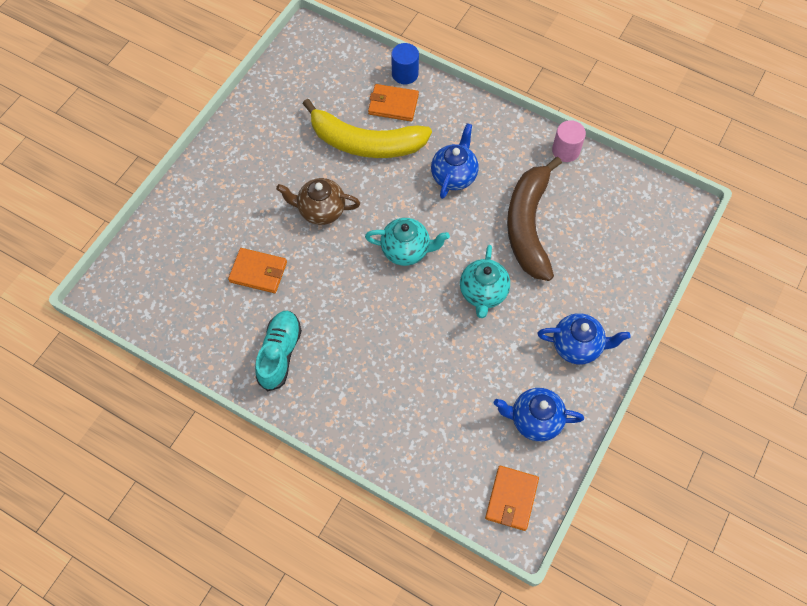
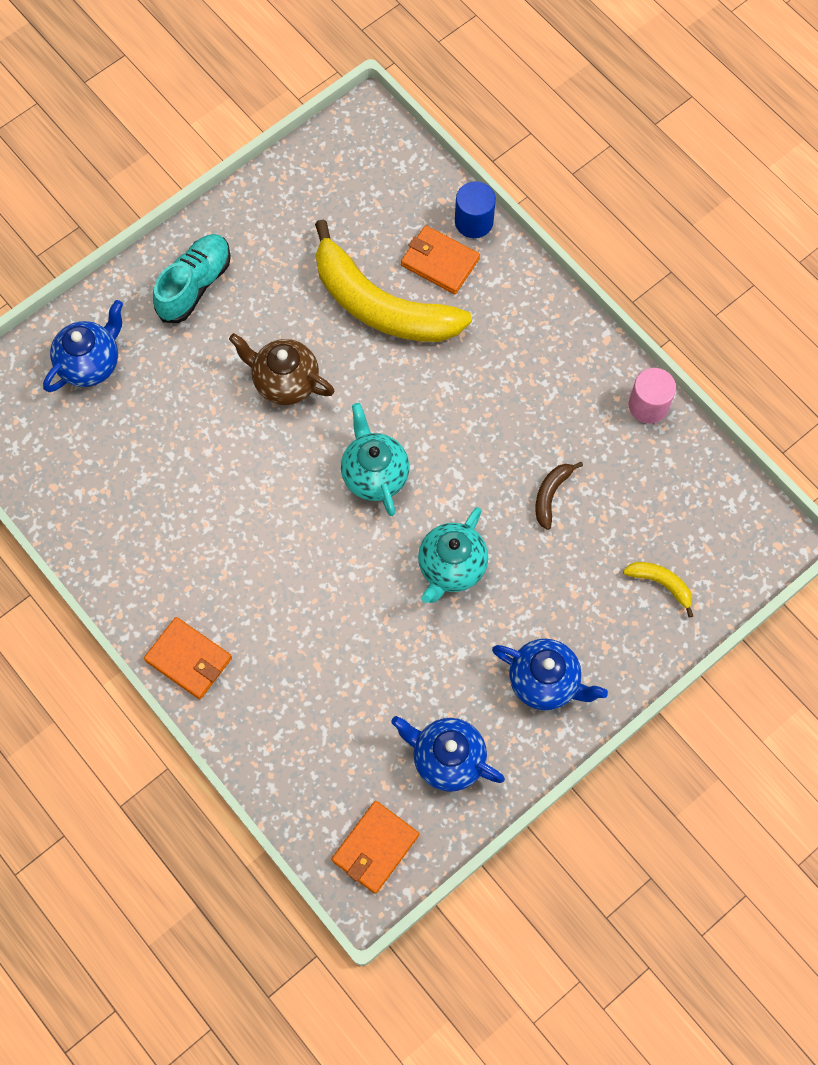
camera: 20 degrees right, 5 degrees up
(258, 272) = (173, 439): orange wallet -> orange wallet (189, 659)
(280, 353) = (160, 558): turquoise shoe -> turquoise shoe (195, 285)
(406, 250) = (374, 474): turquoise teapot -> turquoise teapot turned 135 degrees counterclockwise
(454, 176) = (480, 391): blue teapot -> blue teapot (90, 363)
(528, 225) = (550, 495): brown banana -> brown banana, size x0.41
(624, 258) = (661, 584): none -> yellow banana

